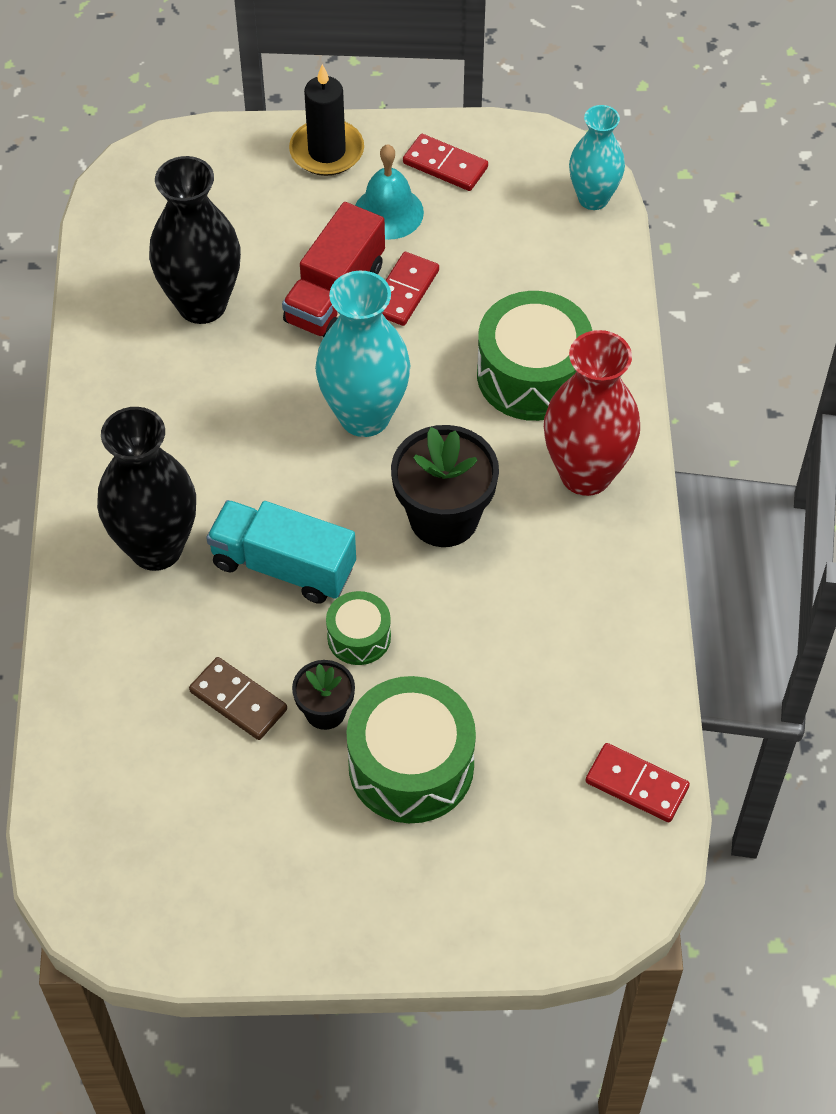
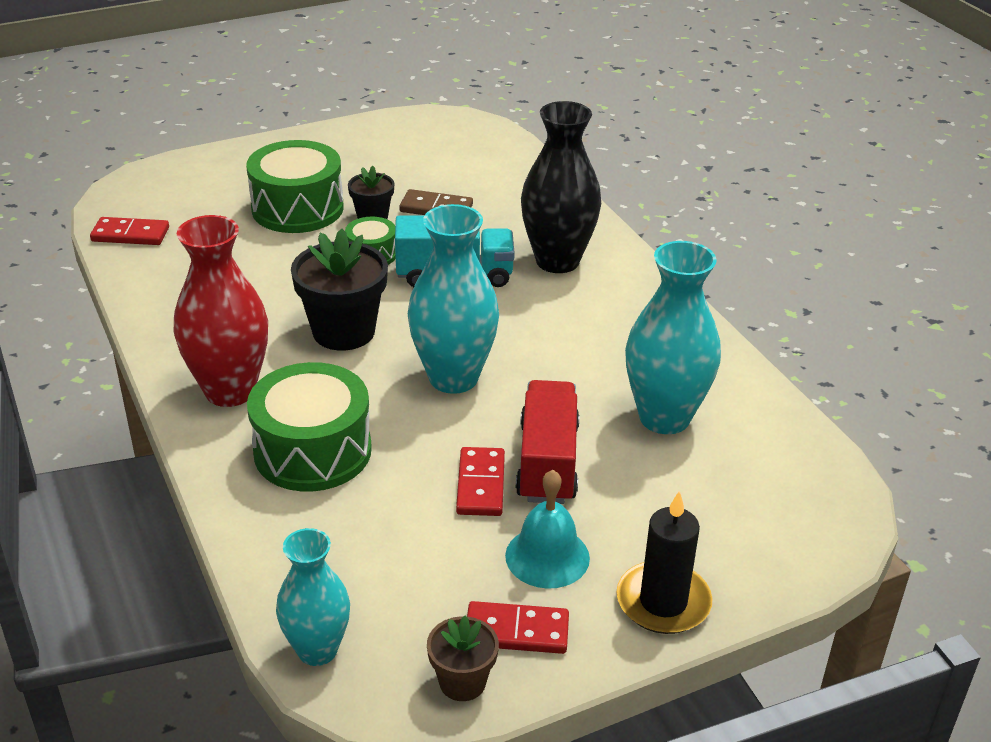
camera: 155 degrees right, 20 degrees down
(202, 304) = (664, 417): black vase -> turquoise vase
(502, 144) = (462, 682): none -> brown flower pot

